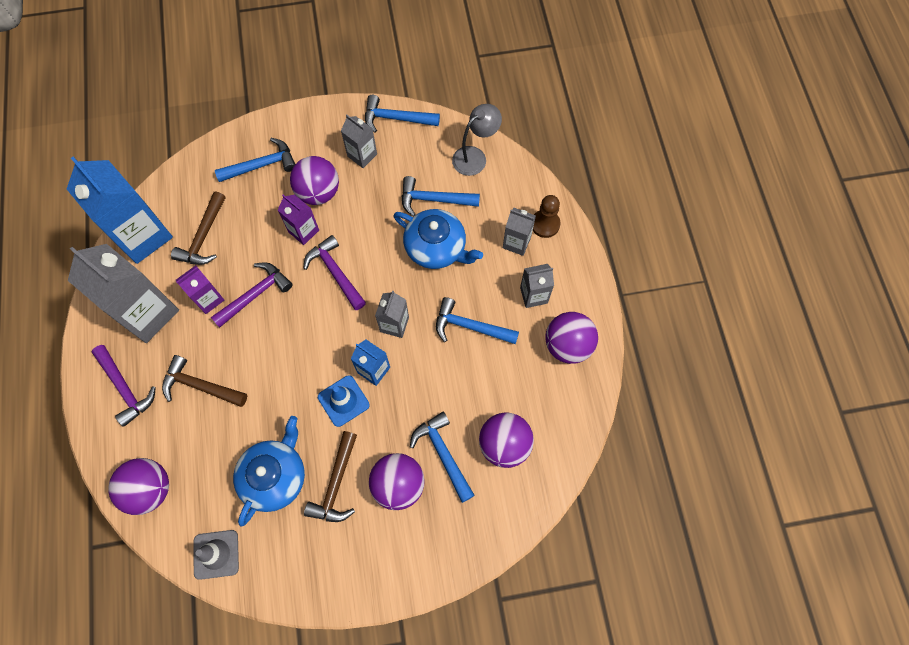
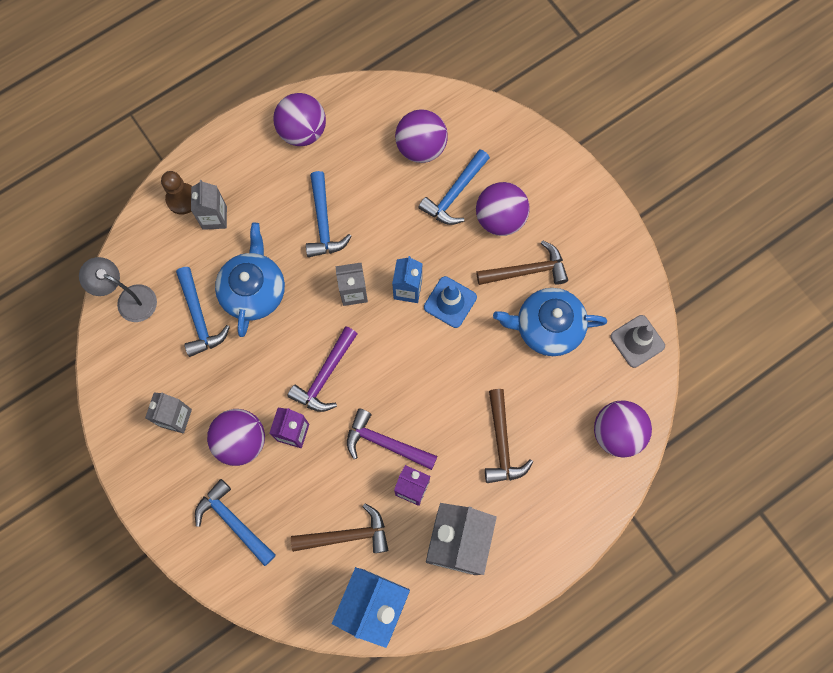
camera: 115 degrees left, 5 degrees up
(125, 388) = (540, 516): purple hammer -> none
(396, 118) = (113, 404): blue hammer -> none
(533, 295) = (265, 179): grey carton -> none

